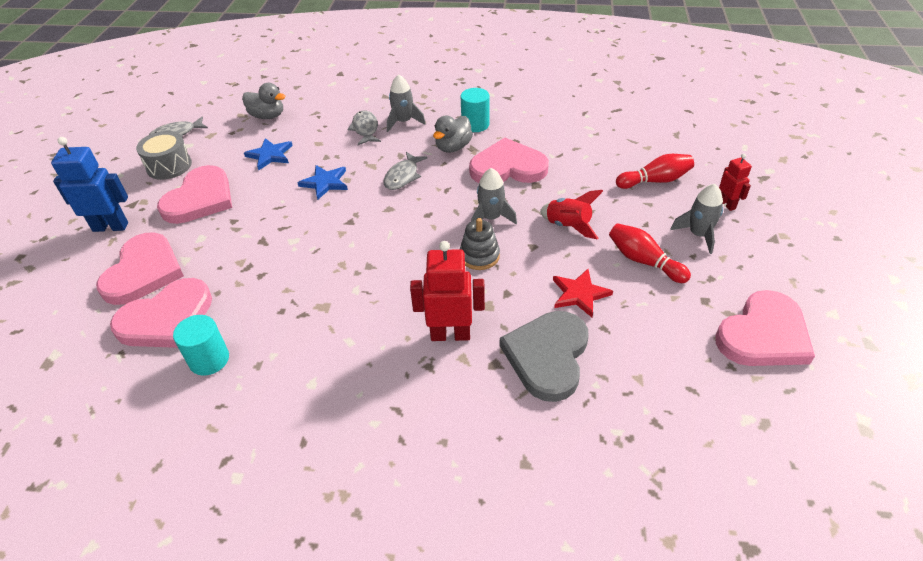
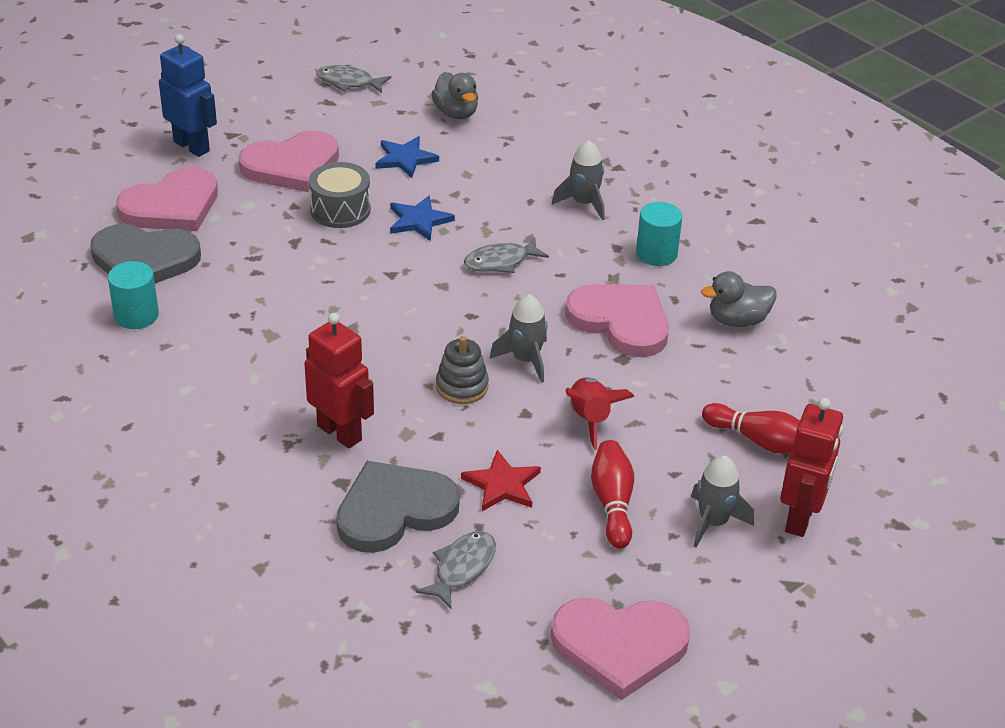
camera: 40 degrees right, 5 degrees down
(167, 319) = (144, 260): pink heart -> grey heart
(169, 166) = (304, 114): grey drum -> grey drum (340, 210)
(365, 129) = (533, 187): grey fish -> grey fish (462, 568)
(453, 147) = (595, 264): grey duck -> grey duck (737, 320)
(727, 204) = (800, 518): red robot -> red robot, size x1.75

